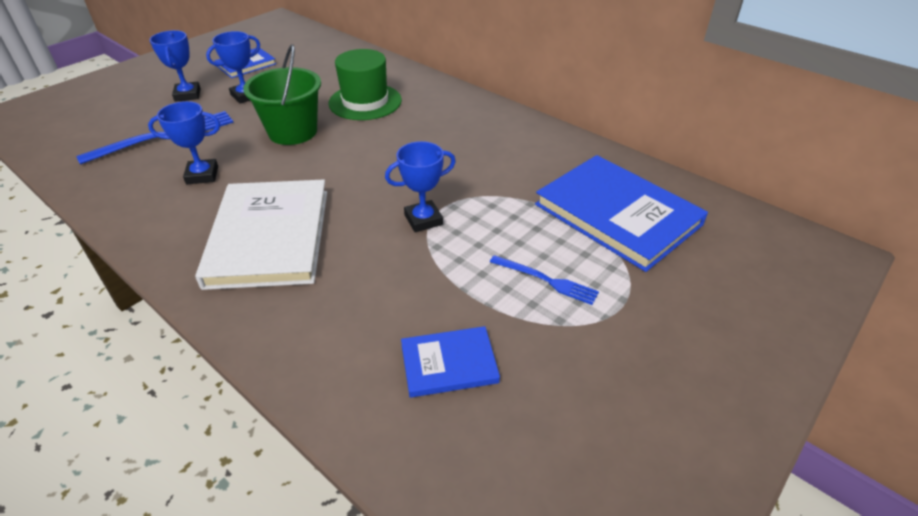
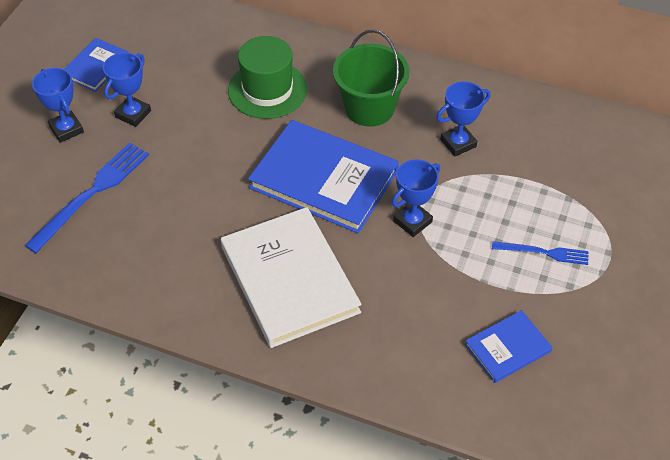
camera: 20 degrees left, 10 degrees up
(202, 175) = (172, 230): blue trophy -> blue trophy (458, 143)
(293, 132) = (221, 151): green bucket -> green bucket (369, 108)
(617, 214) = (571, 168): blue book -> blue book (324, 179)

